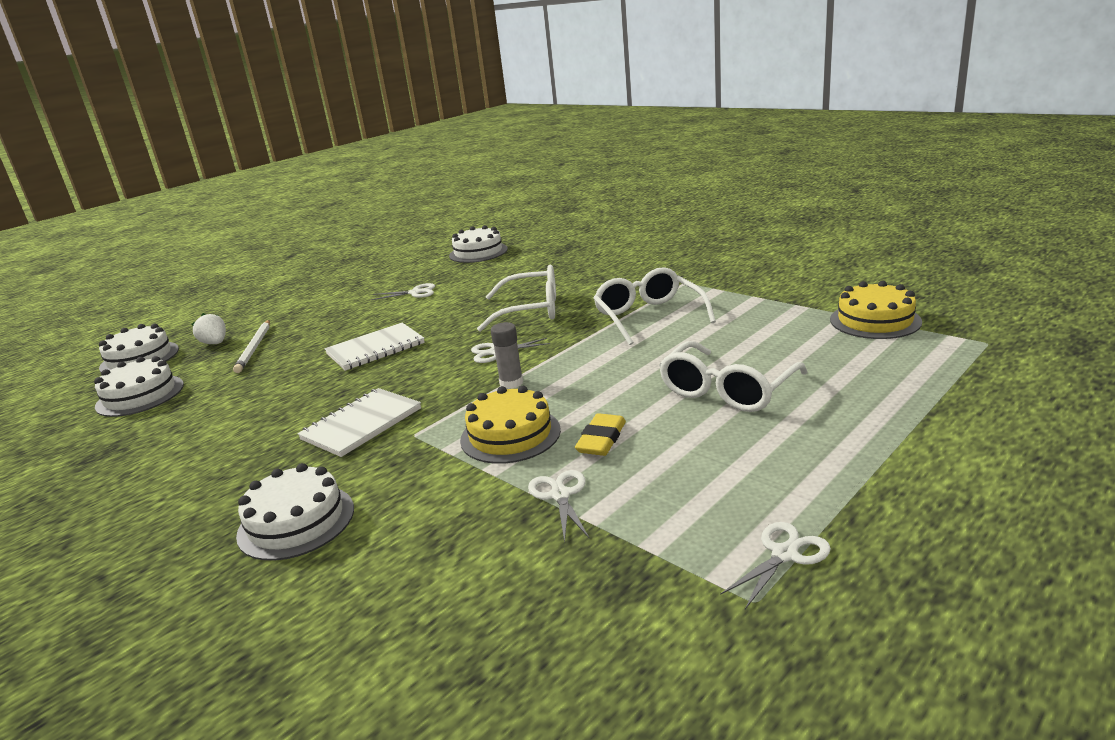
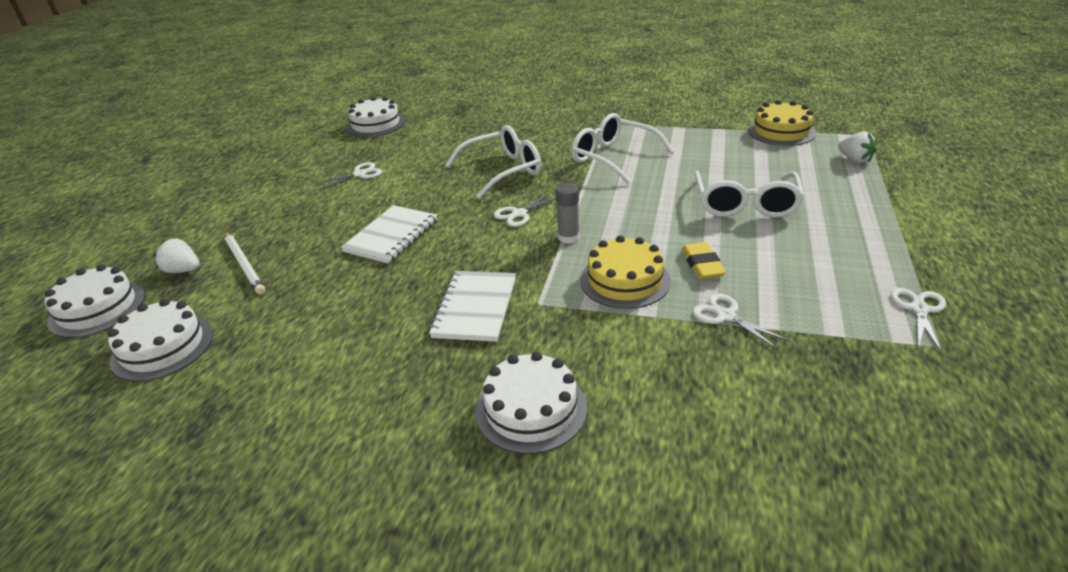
camera: 30 degrees left, 10 degrees up
(931, 368) = (855, 159): none -> white strawberry

